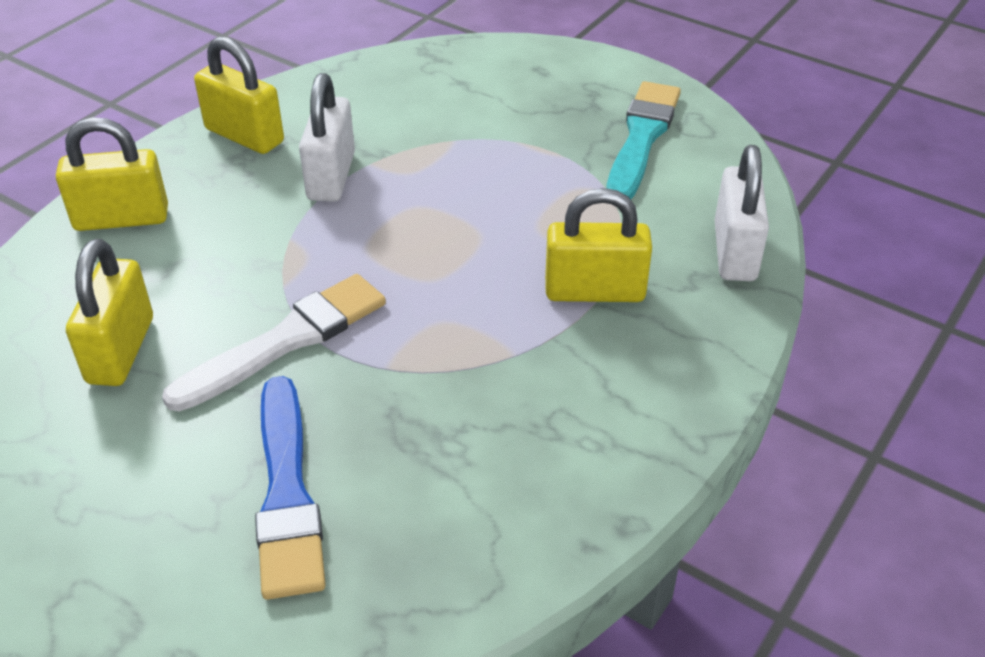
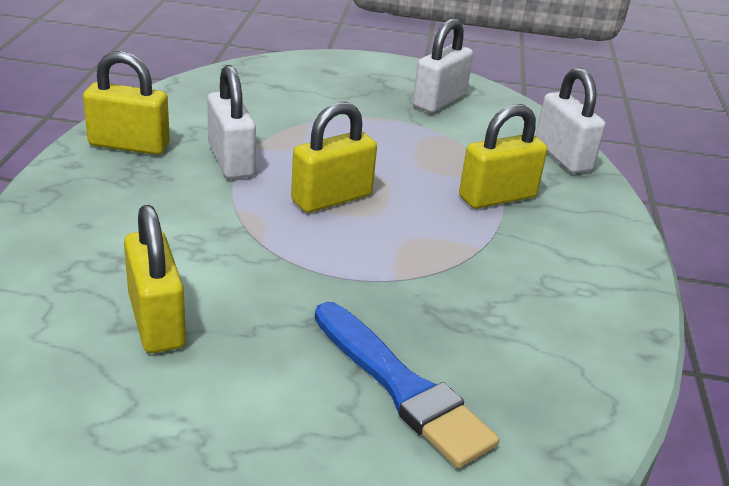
camera: 30 degrees left, 10 degrees down
(121, 219) = (67, 223): yellow padlock -> yellow padlock (332, 198)
(286, 341) = (299, 279): white brush -> none
(641, 138) = (439, 101): turquoise brush -> white padlock

